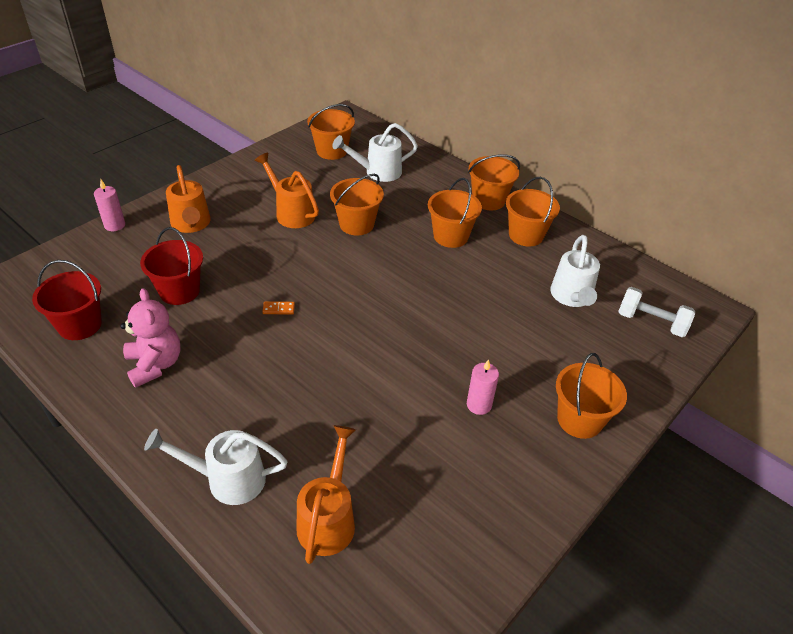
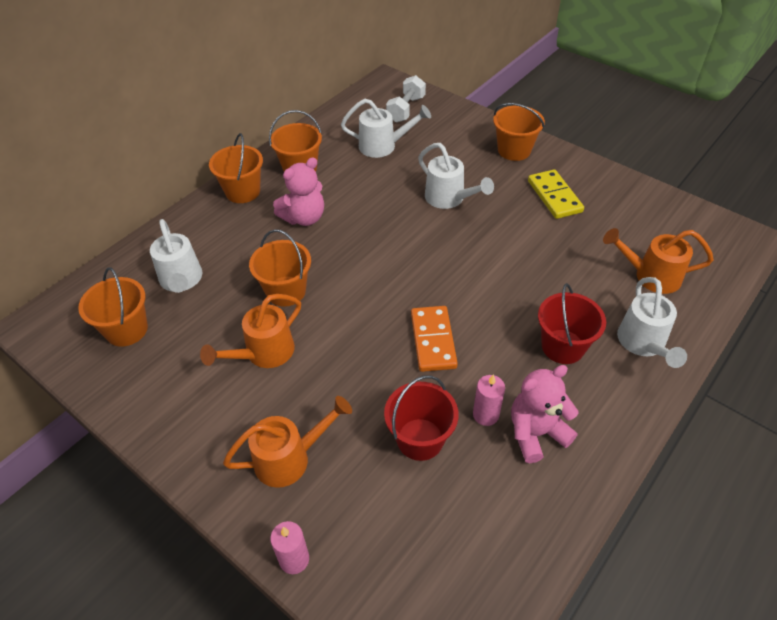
camera: 90 degrees left, 5 degrees up
(80, 325) = (496, 533): red bucket -> red bucket (563, 346)
(278, 309) = (433, 340): orange domino -> orange domino, size x2.28
(450, 236) = (304, 218): orange bucket -> pink teddy bear
(479, 343) = (449, 199): none -> white watering can
(479, 405) = (516, 199): pink candle -> pink candle (485, 414)
(484, 446) = (554, 196): none -> yellow domino

